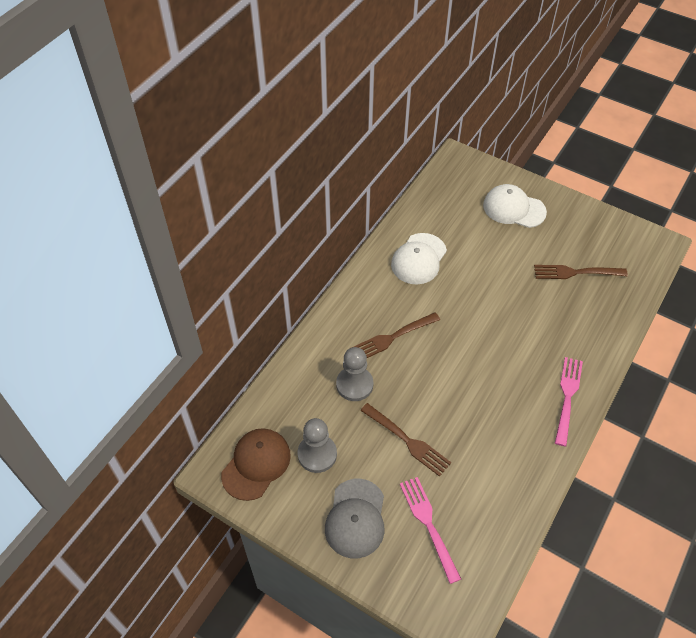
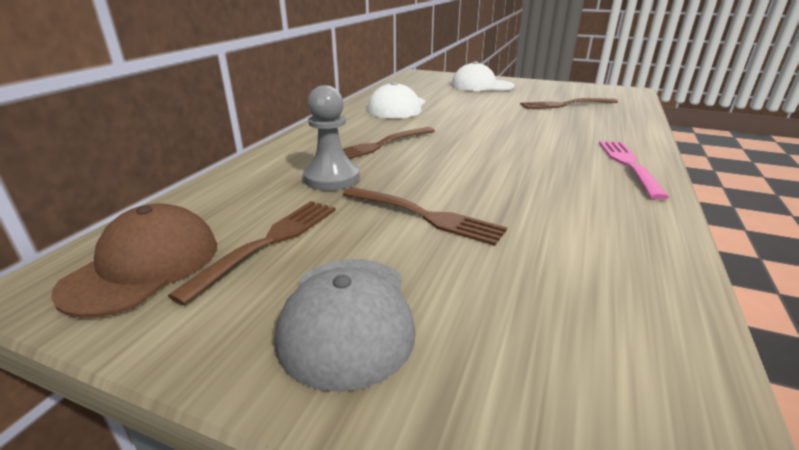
camera: 10 degrees left, 25 degrees down
(317, 454) = (268, 243): grey pawn -> brown fork
(429, 525) = (507, 309): pink fork -> none

